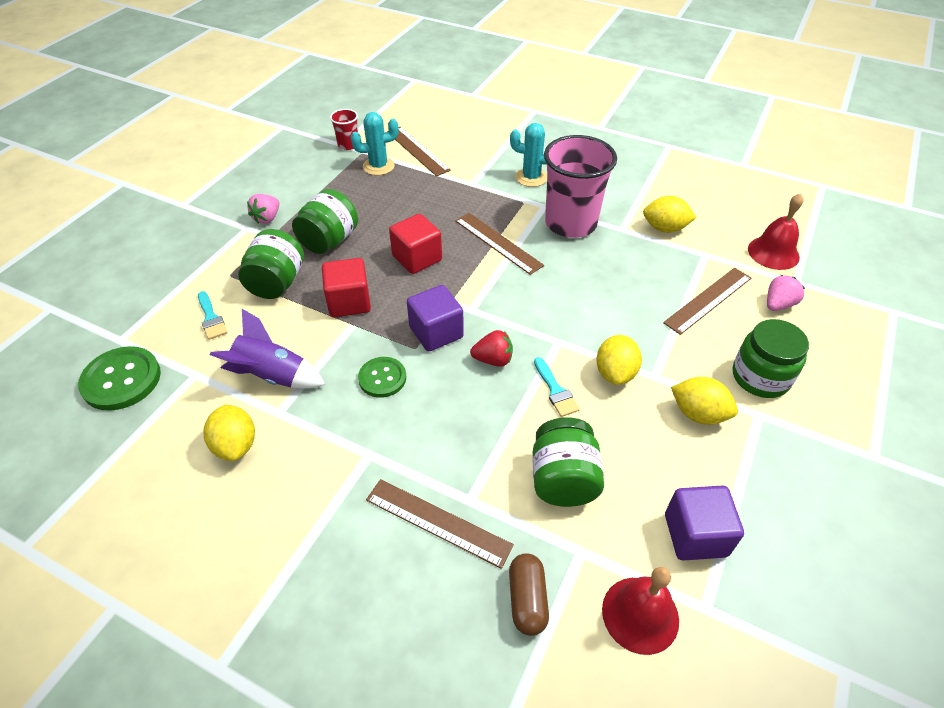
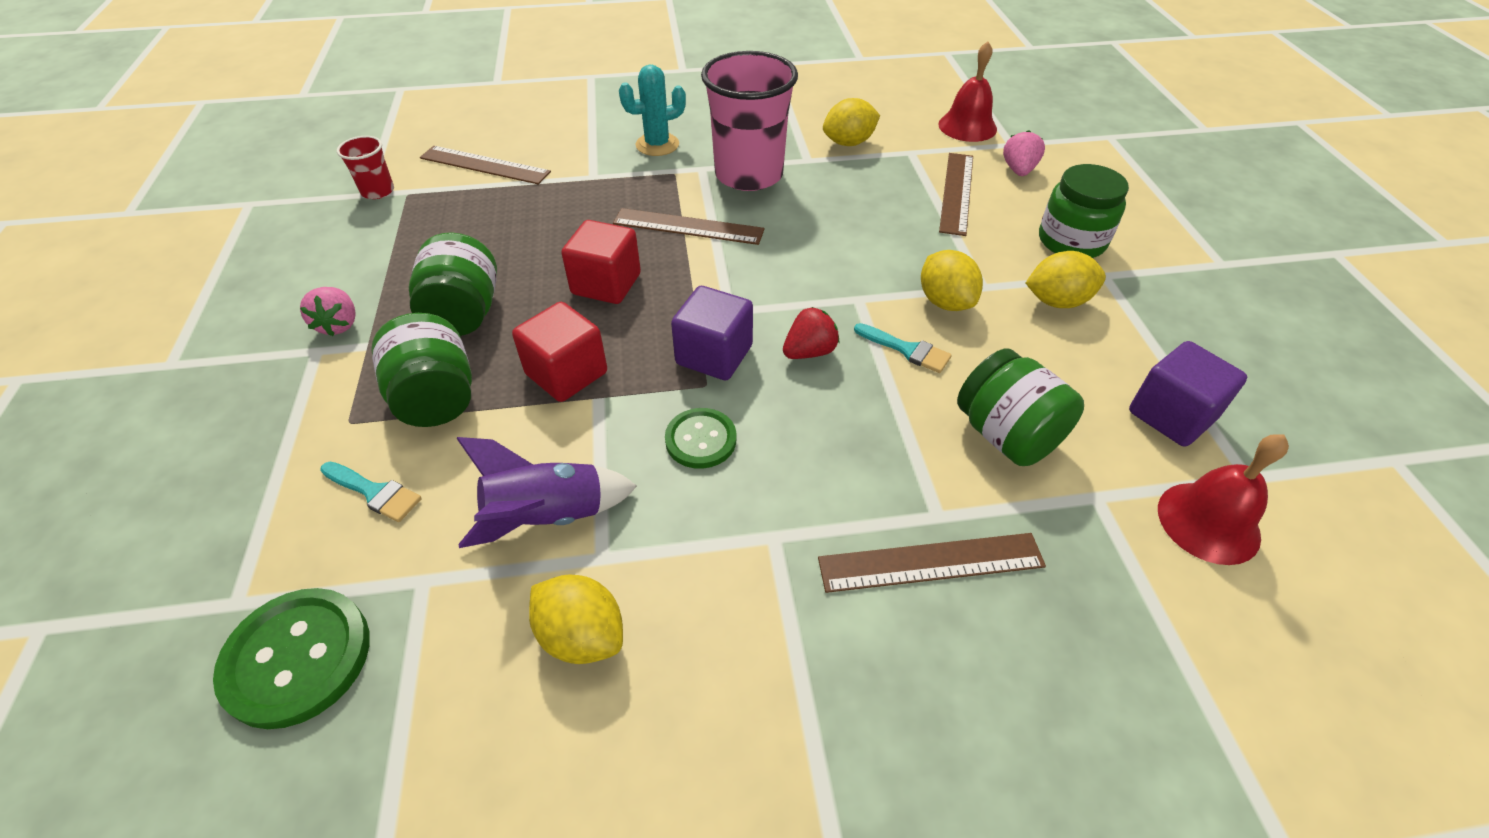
camera: 35 degrees left, 0 degrees up
(378, 166) = (448, 201): turquoise cactus -> none
(527, 599) = (1102, 581): brown capsule -> none

